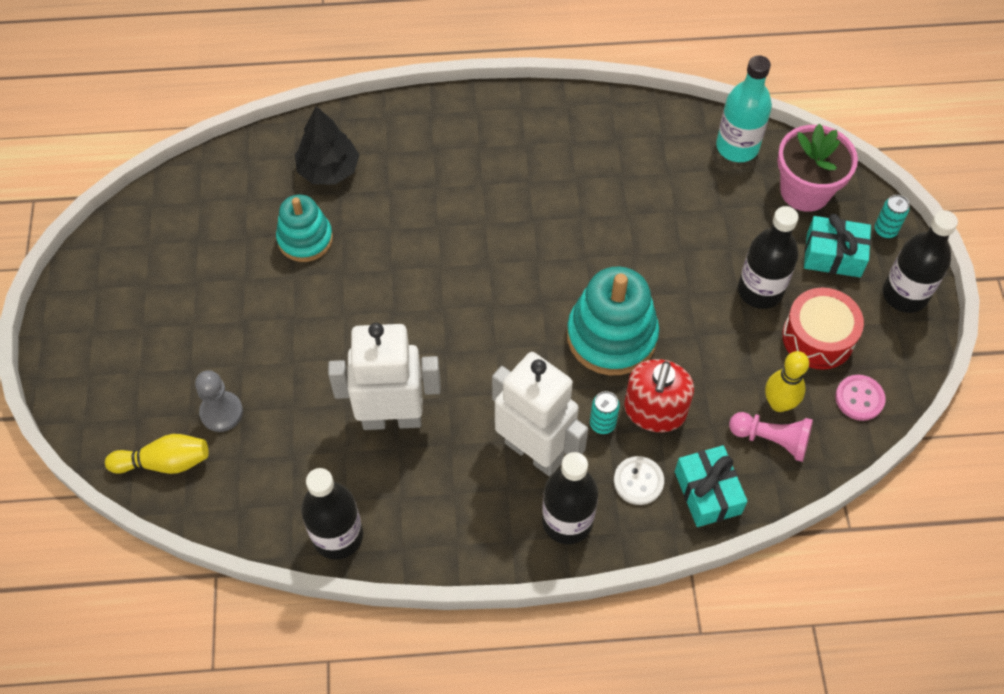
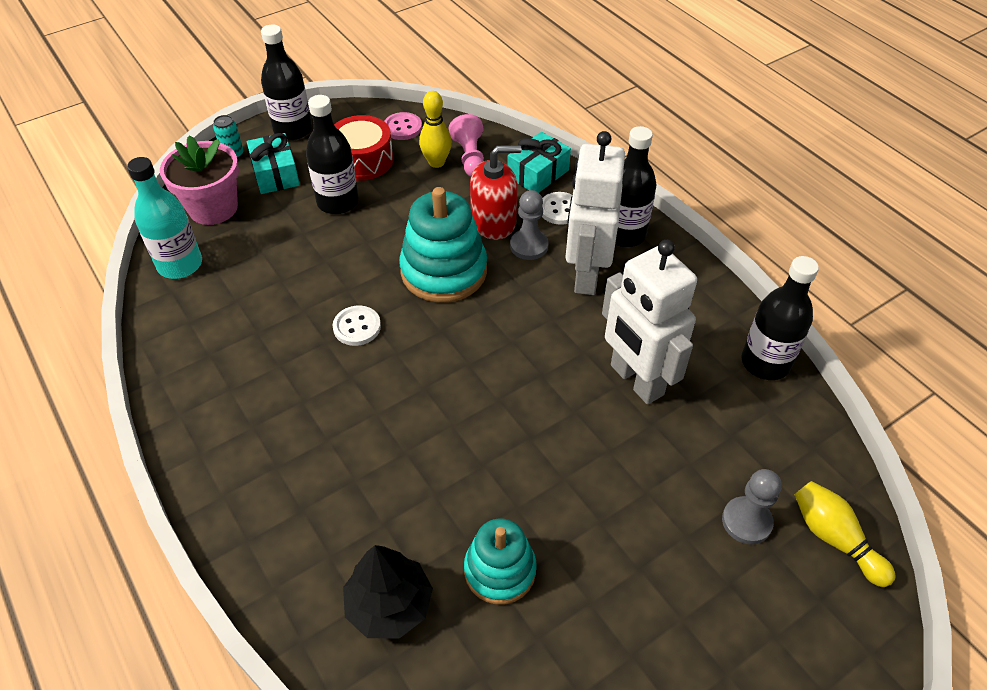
camera: 120 degrees left, 10 degrees down
(584, 244) = (357, 327): none -> white button
(602, 424) = (529, 246): turquoise can -> grey pawn

